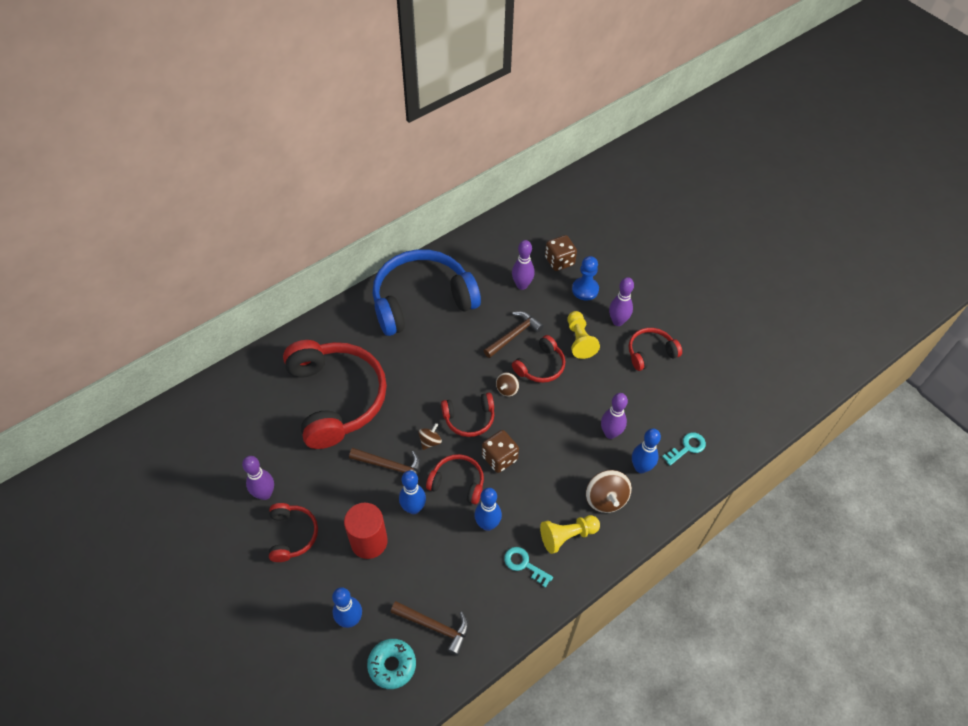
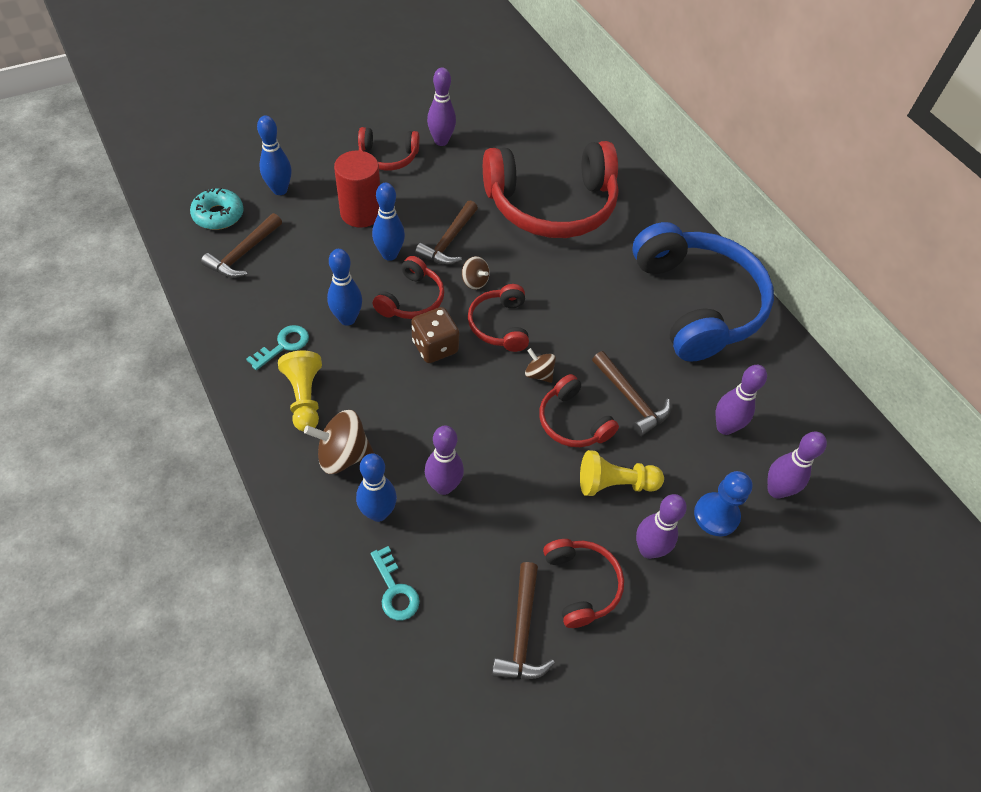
camera: 95 degrees right, 0 degrees up
(559, 261) = (776, 490): brown dice -> purple bowling pin
(688, 379) = (522, 631): none -> brown hammer

